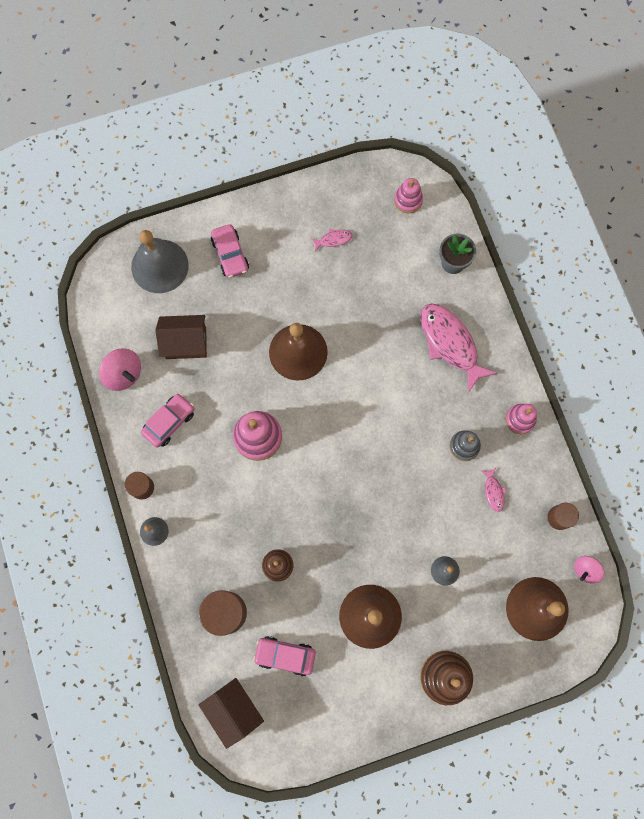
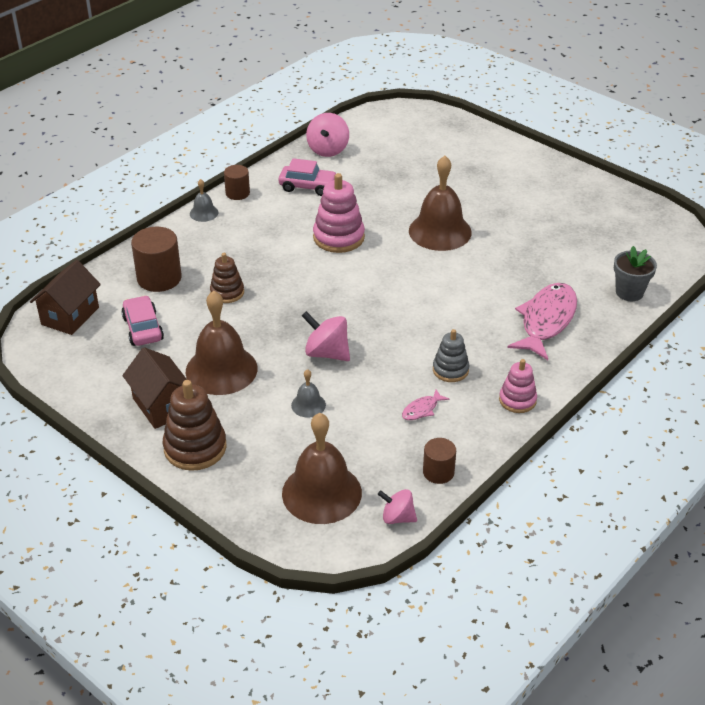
camera: 60 degrees right, 35 degrees down
(159, 266) = (439, 134): grey bell -> none
(186, 343) = (386, 170): brown house -> brown house (162, 406)
(230, 255) = (488, 164): pink car -> none
(333, 239) = (567, 213): pink fish -> none
(395, 526) = (326, 353): none -> pink spinning top
(408, 200) = (656, 242): pink stacking toy -> none

